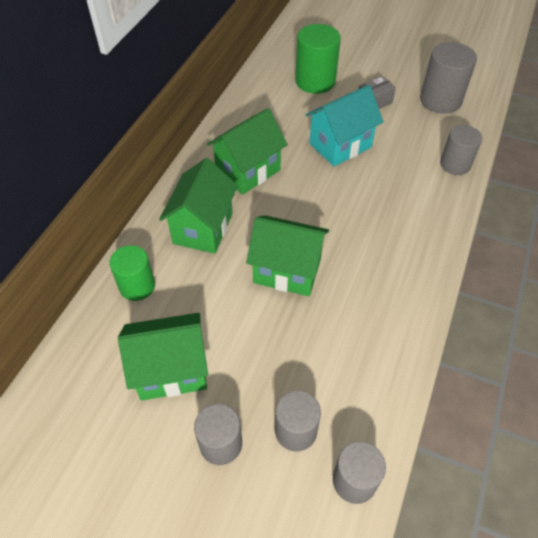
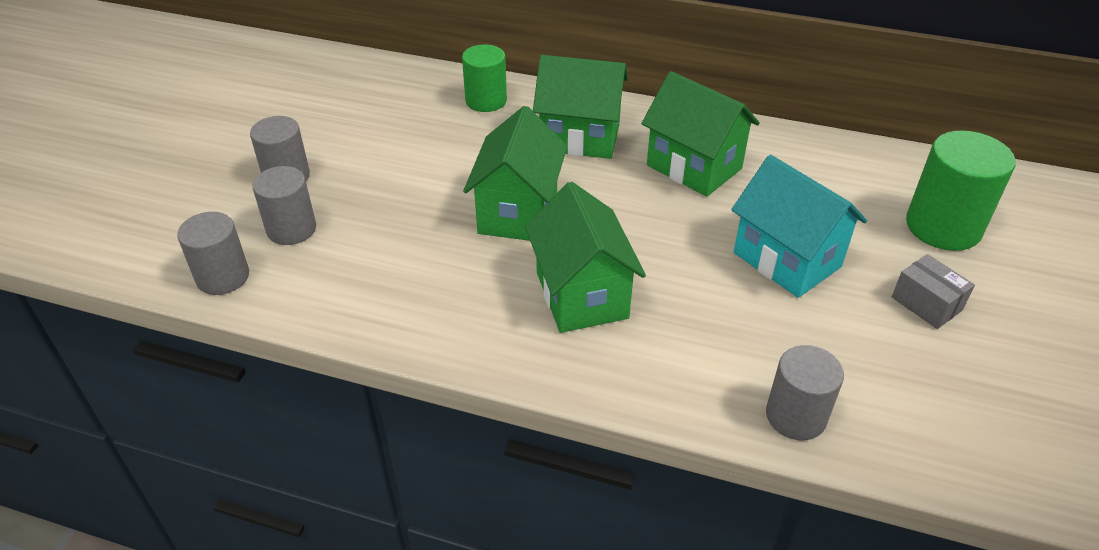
camera: 85 degrees right, 10 degrees down
(171, 370) = (376, 136): green house -> green house (581, 295)
(440, 100) = (987, 406): grey cylinder -> none

